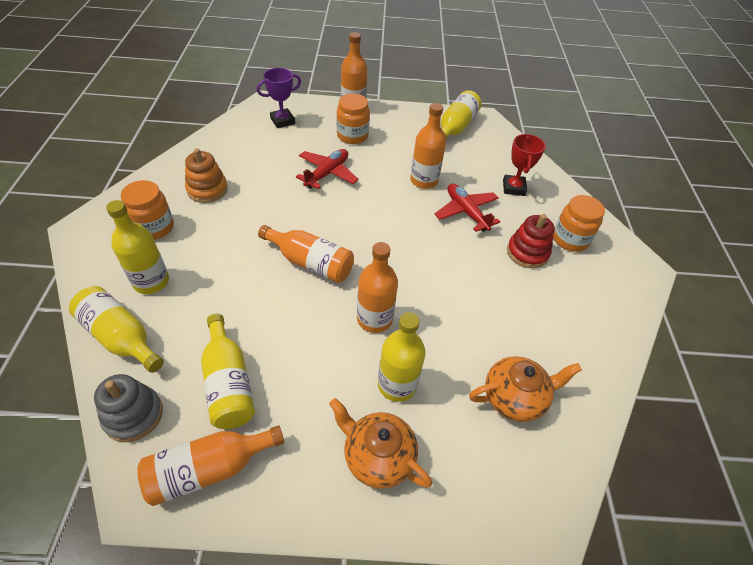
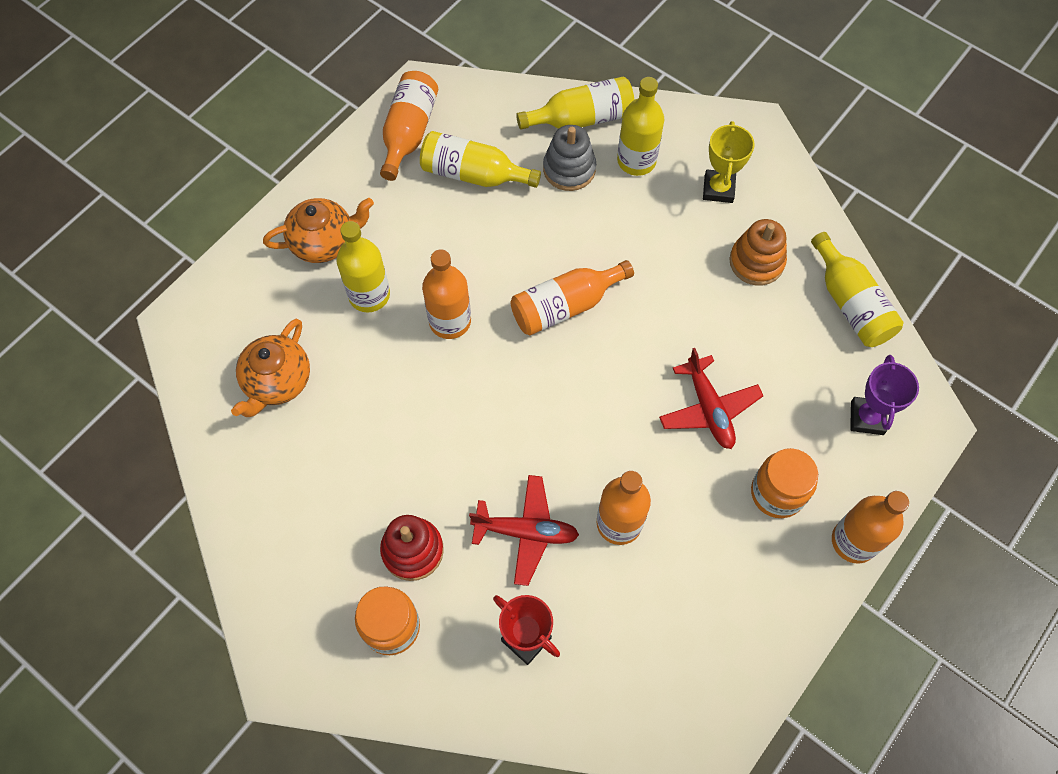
camera: 130 degrees right, 15 degrees up
(133, 415) = (493, 104): grey stacking toy -> grey stacking toy (569, 169)
(154, 227) = (718, 189): orange jar -> yellow trophy
(455, 127) = (713, 670): yellow bottle -> yellow bottle (850, 303)

